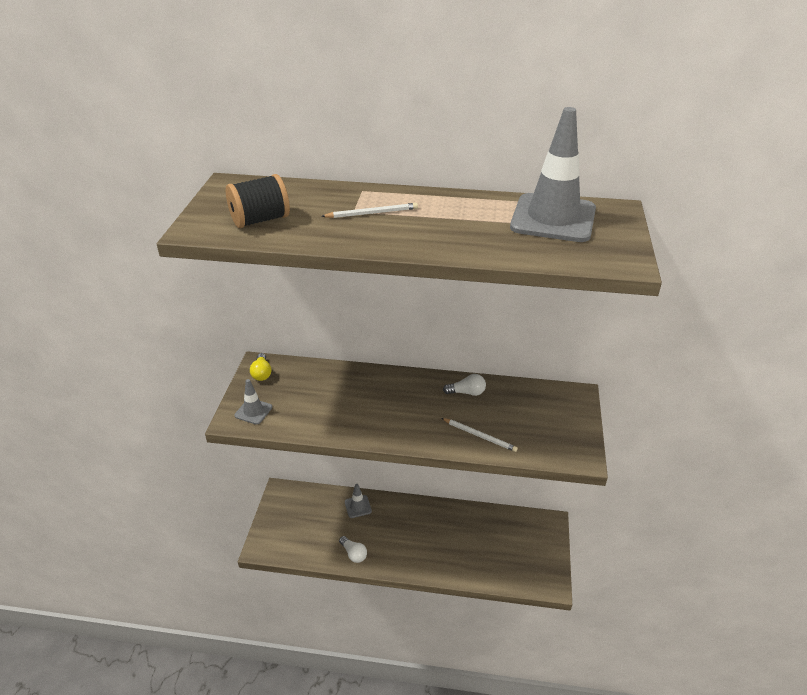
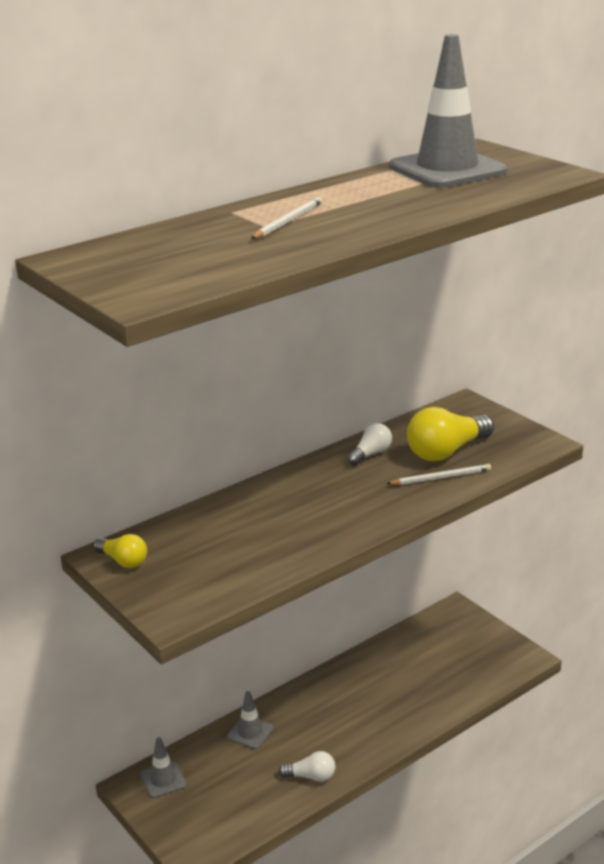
camera: 45 degrees left, 10 degrees down
(253, 411) = (181, 596): grey traffic cone -> grey traffic cone (163, 780)
(260, 220) = (191, 266): black spool -> none
(511, 420) = (446, 451): none -> yellow light bulb

